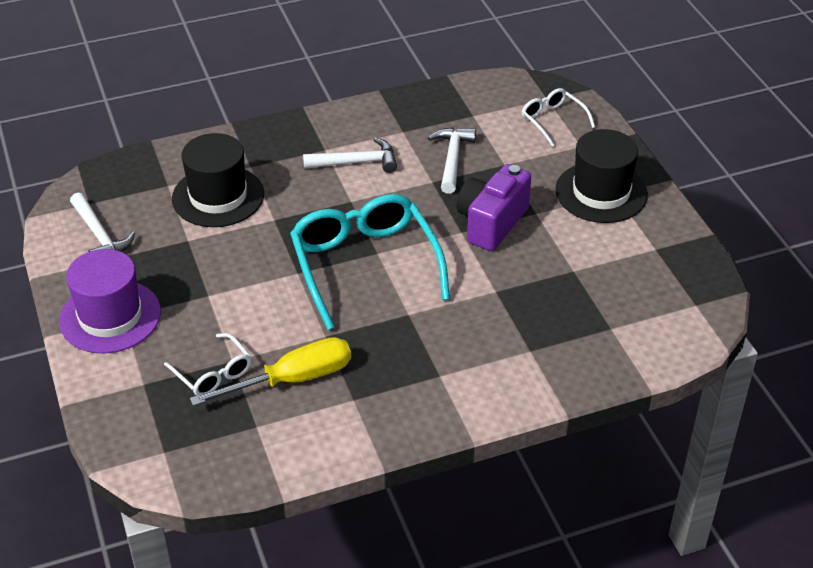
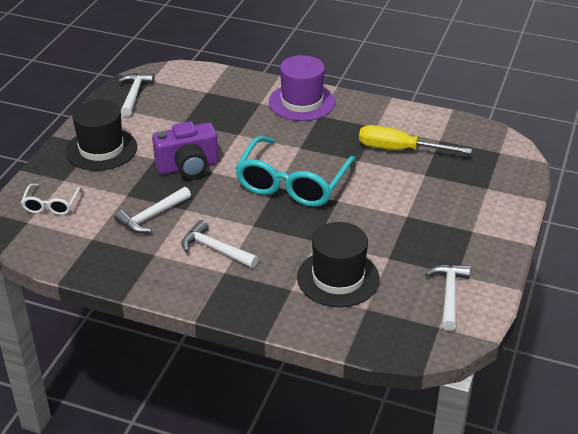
camera: 140 degrees left, 5 degrees down
(110, 316) = (481, 235): purple hat -> purple hat (301, 102)
(213, 373) = (441, 173): white glasses -> none
(680, 274) = (134, 94): none -> white hammer

